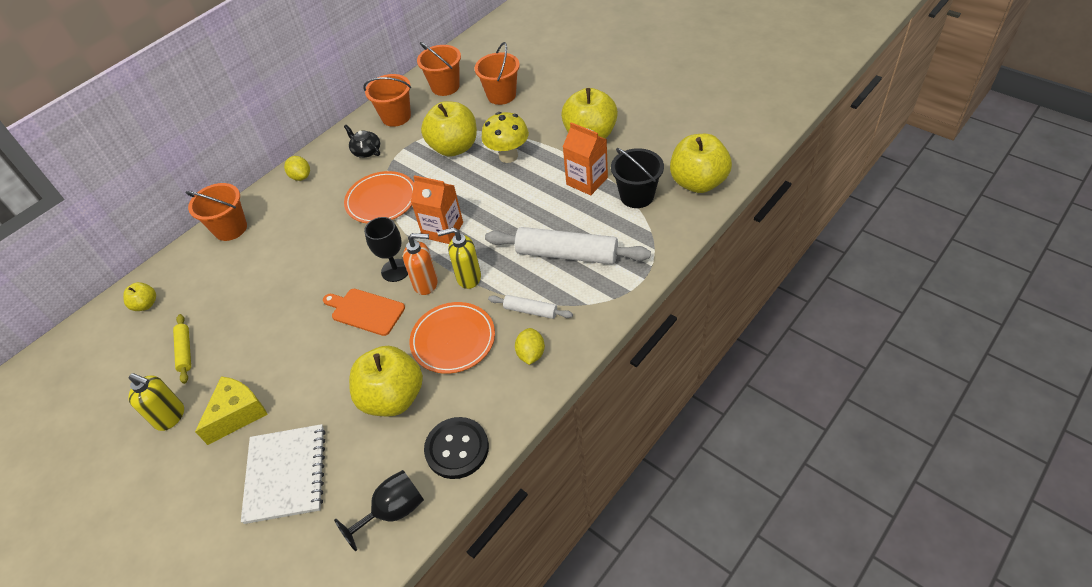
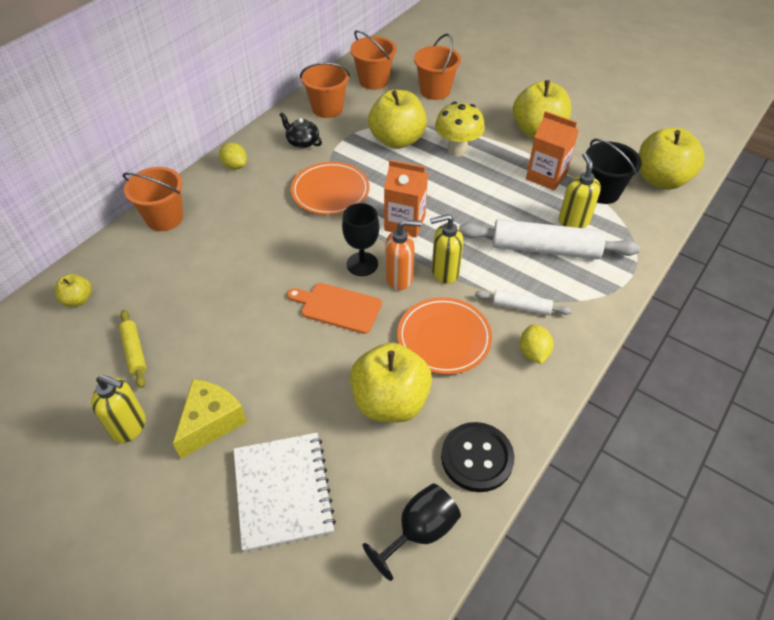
camera: 10 degrees left, 0 degrees up
(601, 226) = (573, 221): none -> yellow soap dispenser

